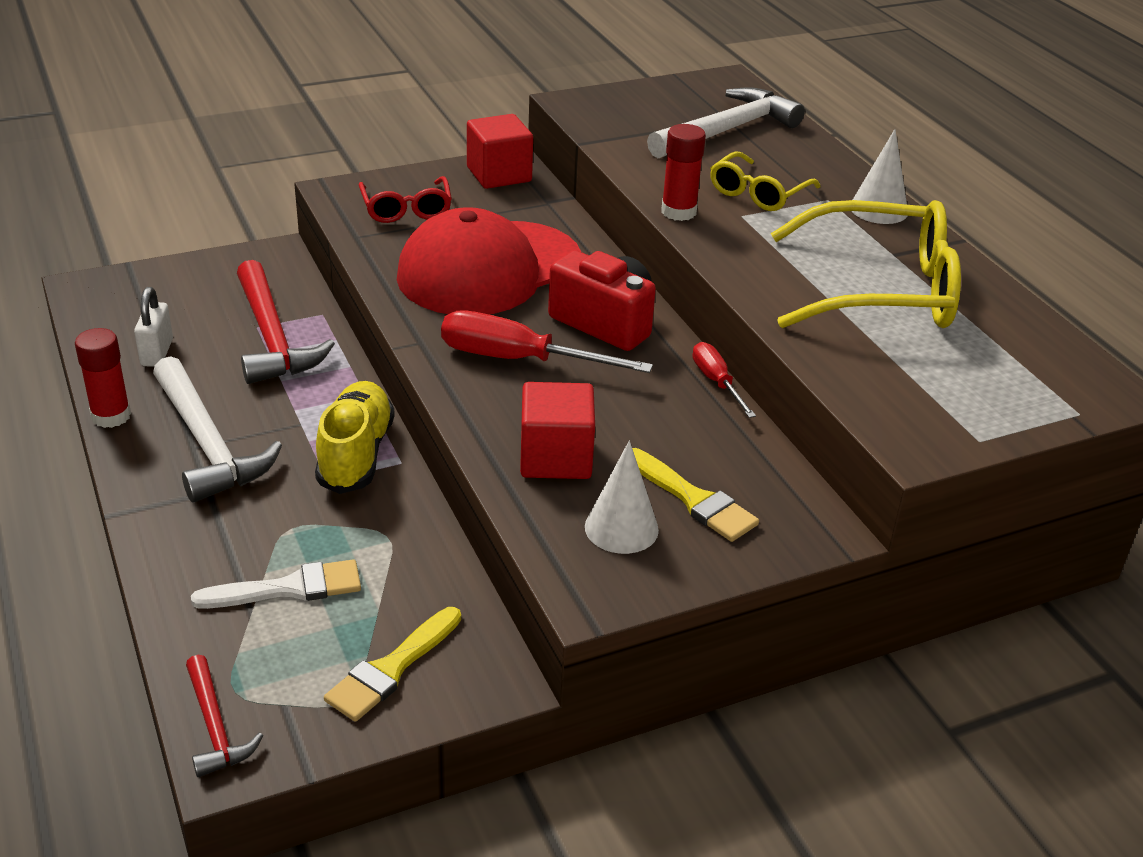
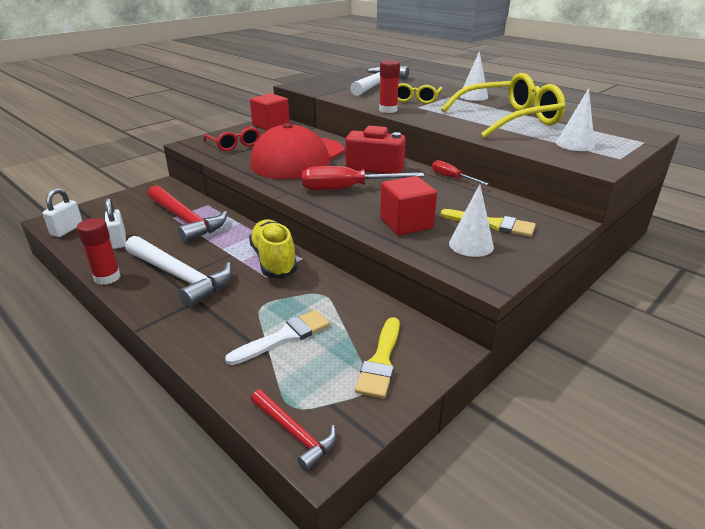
camera: 20 degrees left, 5 degrees down
(96, 311) = (67, 230): none -> white padlock
(934, 386) = (575, 144): none -> white cone

